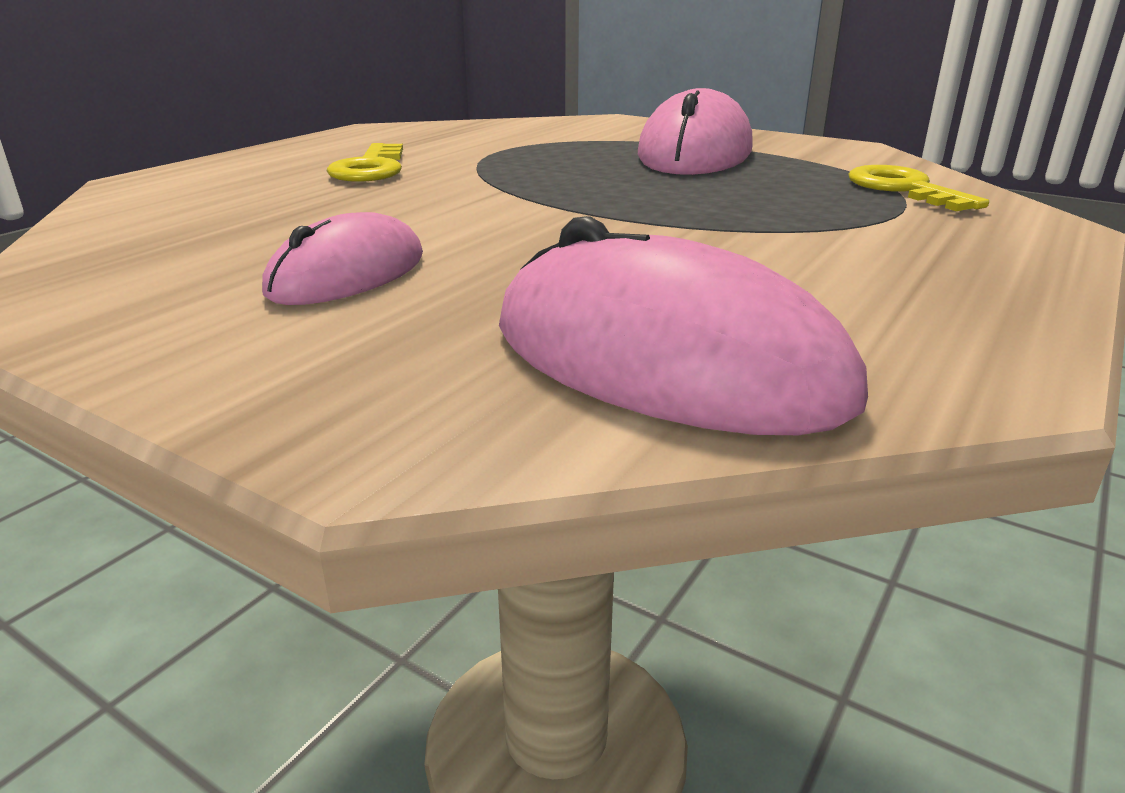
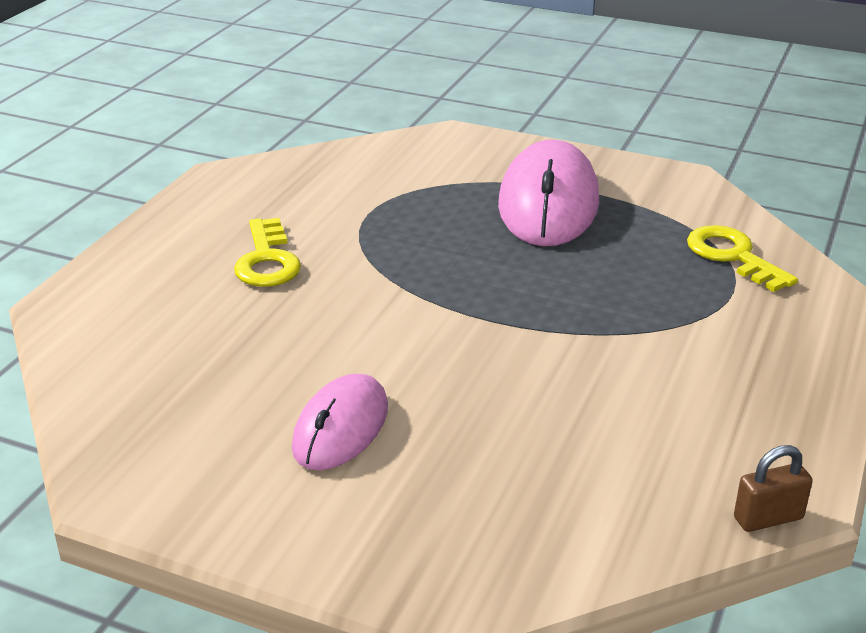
camera: 10 degrees left, 5 degrees up
(664, 360) = (597, 499): pink mouse -> none
(947, 403) = (768, 518): none -> brown padlock

